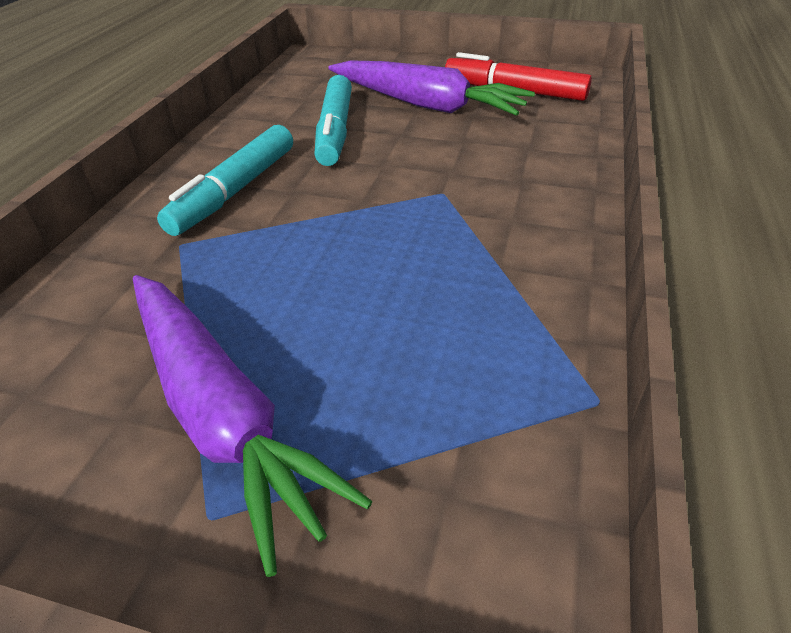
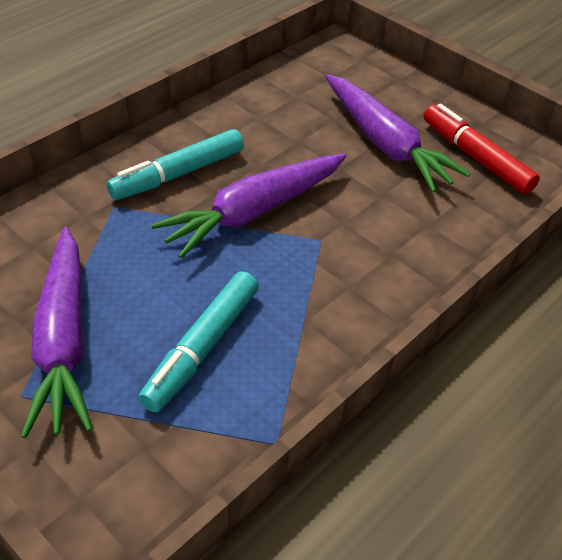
camera: 25 degrees right, 5 degrees up
(335, 131) = (290, 143): turquoise marker -> turquoise marker (202, 347)
(351, 194) = (254, 212): none -> purple carrot

